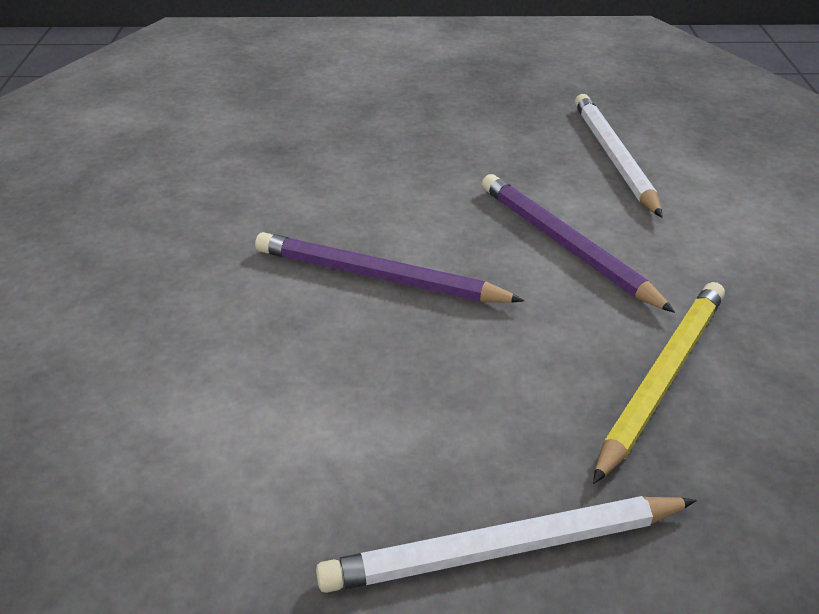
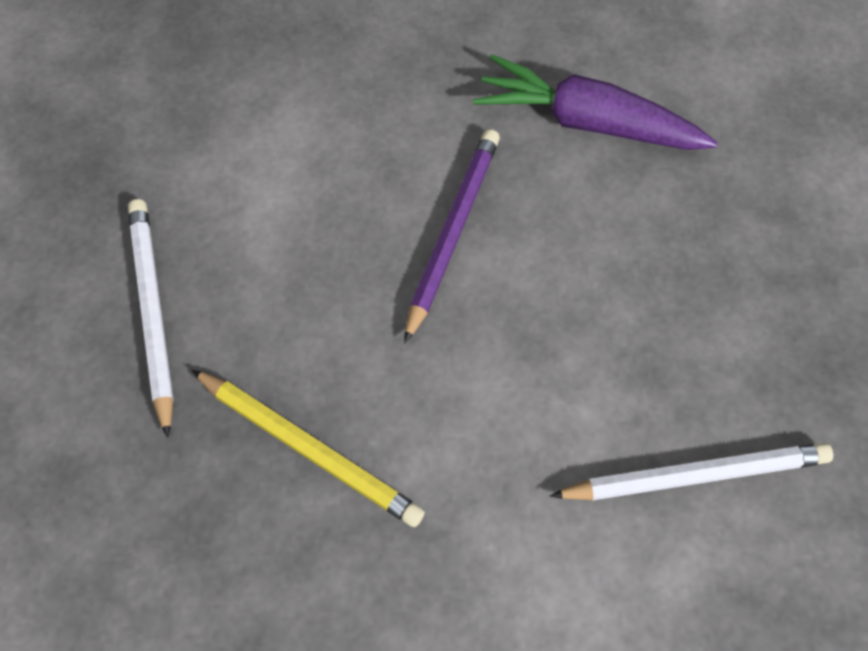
camera: 90 degrees right, 25 degrees up
(251, 191) = (587, 122): none -> purple carrot
(565, 245) = (507, 396): purple pencil -> none

